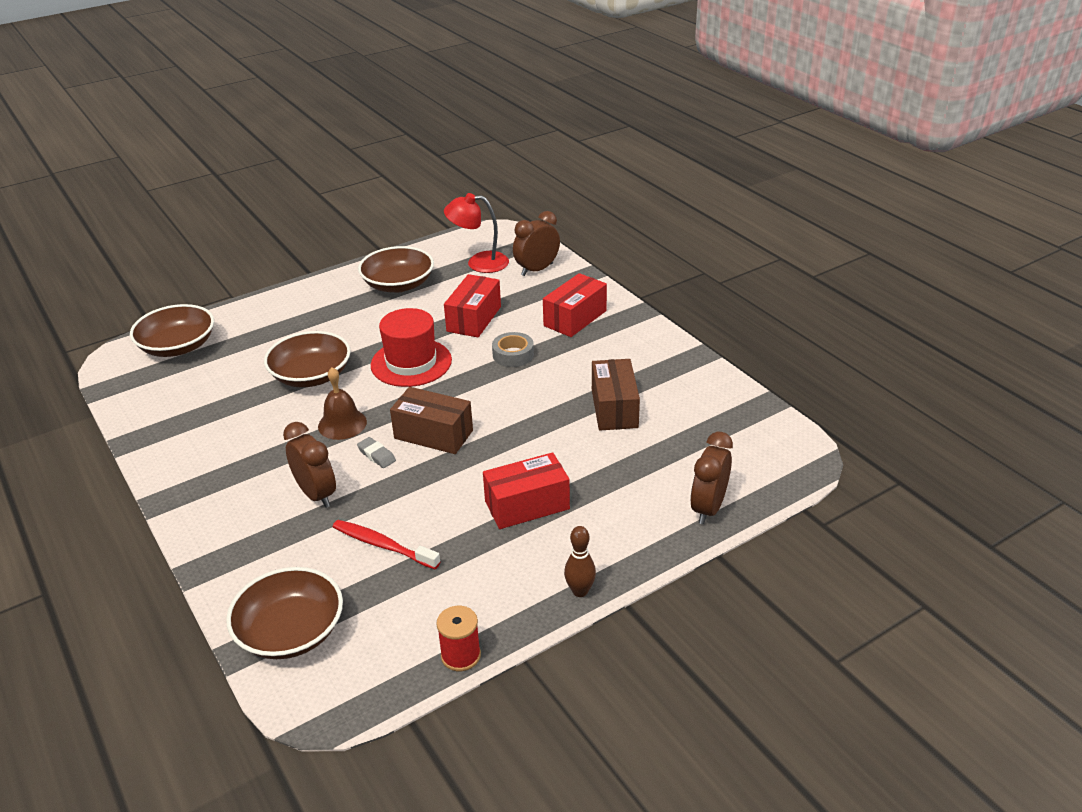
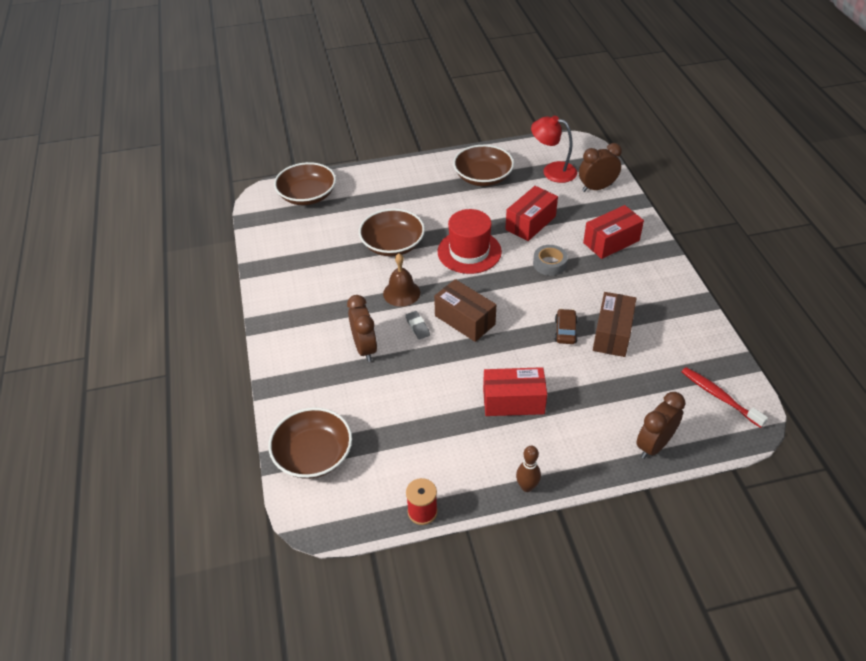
camera: 20 degrees right, 10 degrees up
(383, 546) = (398, 405): red toothbrush -> red toothbrush (720, 397)
(559, 418) = (565, 331): none -> brown car

